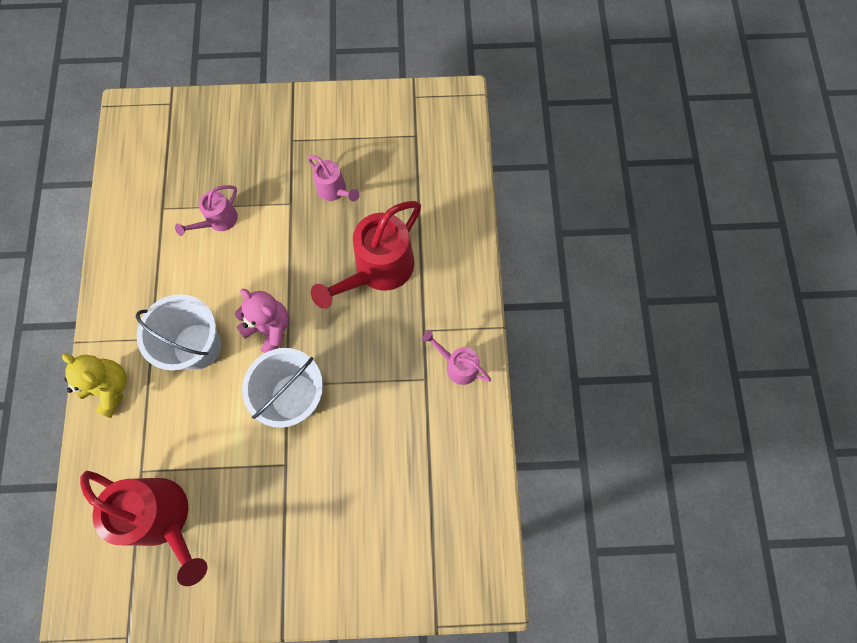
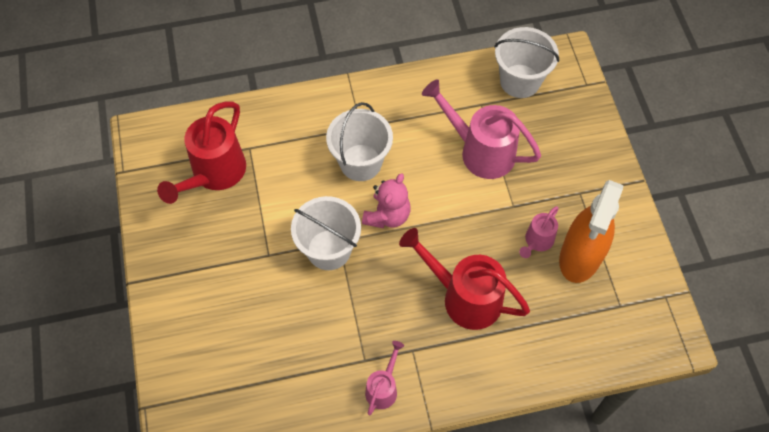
camera: 80 degrees right, 10 degrees down
(110, 388) = (313, 108): yellow teddy bear -> none
(145, 164) = (520, 81): none -> white bucket
(218, 221) = (480, 151): pink watering can -> pink watering can, size x1.91
(359, 156) = (580, 256): none -> orange spray bottle

